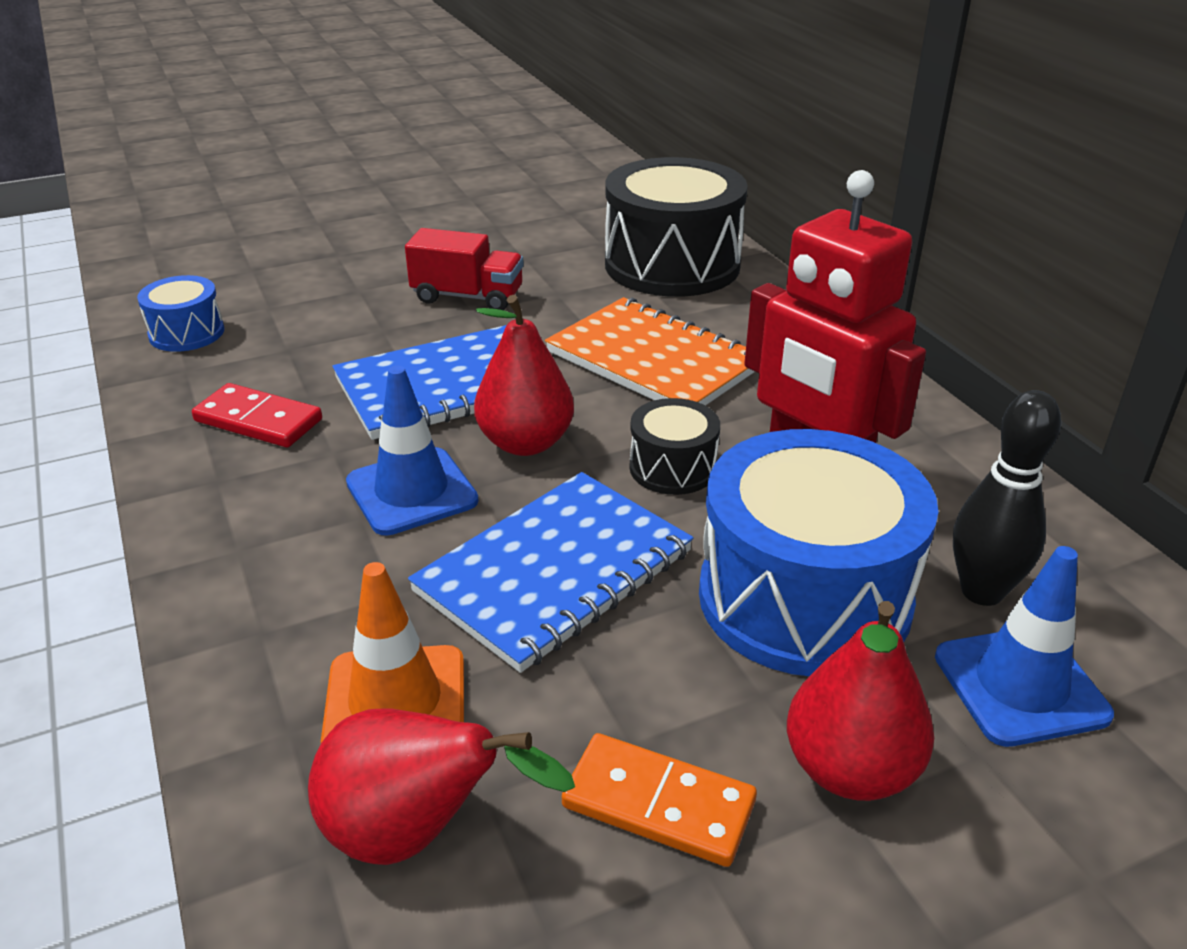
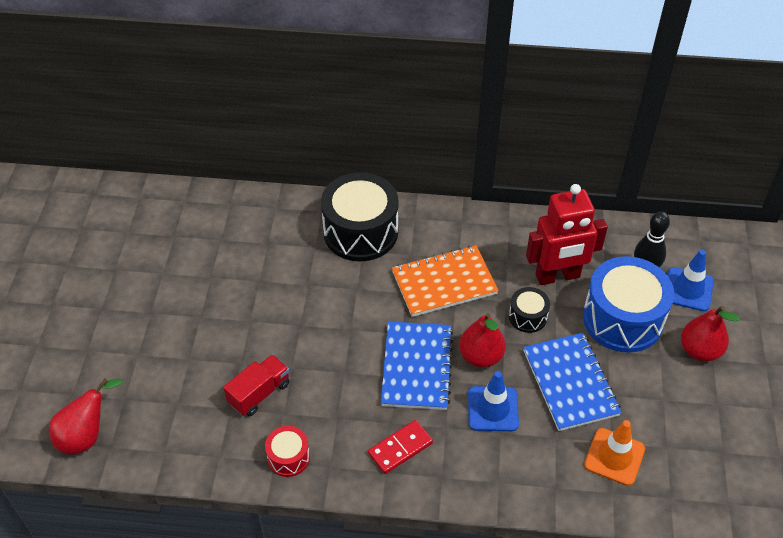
camera: 60 degrees left, 15 degrees up
(186, 333) = (288, 457): blue drum -> red drum
(416, 833) = (673, 471): red pear -> red pear (86, 435)
(467, 297) = (335, 325): red truck -> red truck (259, 393)
(658, 803) = (690, 404): orange domino -> none

